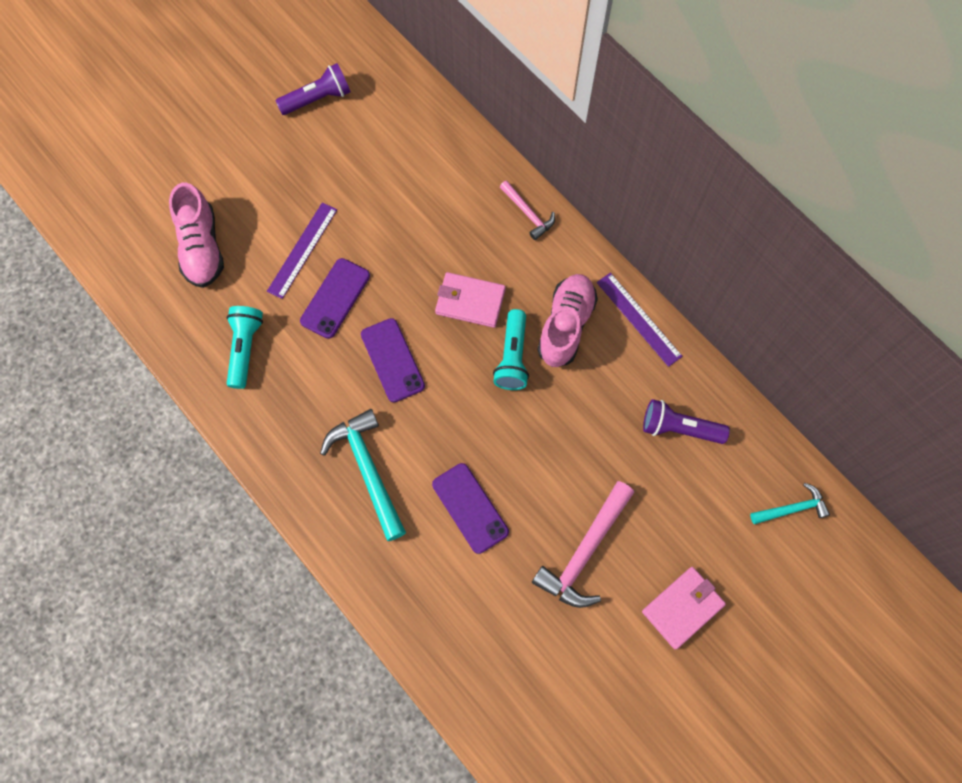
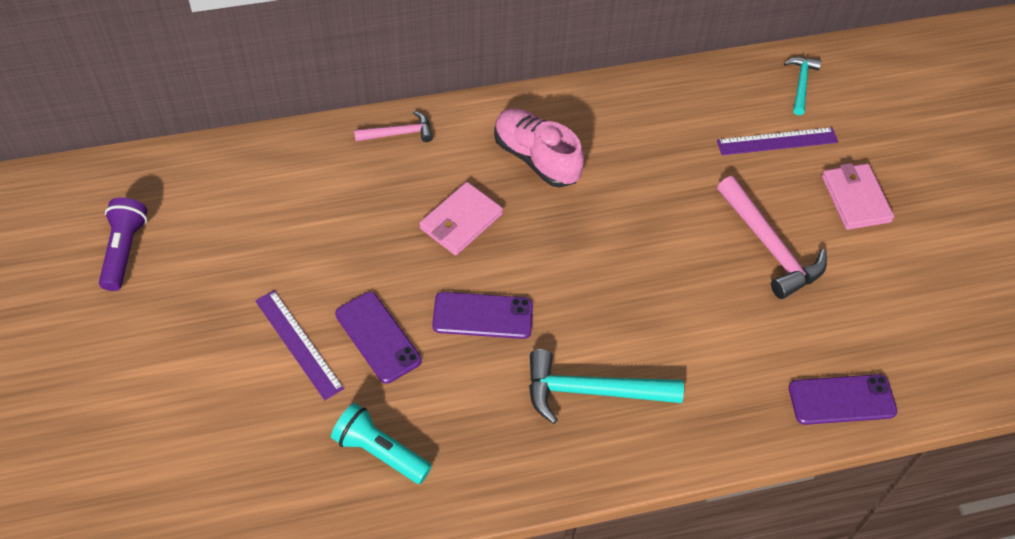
camera: 65 degrees left, 15 degrees down
(202, 247) = (222, 445): pink shoe -> none
(470, 508) = (680, 319): purple phone -> purple phone (842, 400)
(512, 357) = (542, 214): turquoise flashlight -> none
(638, 319) = (564, 103): purple ruler -> purple ruler (777, 141)
(679, 428) = (687, 123): purple flashlight -> none

